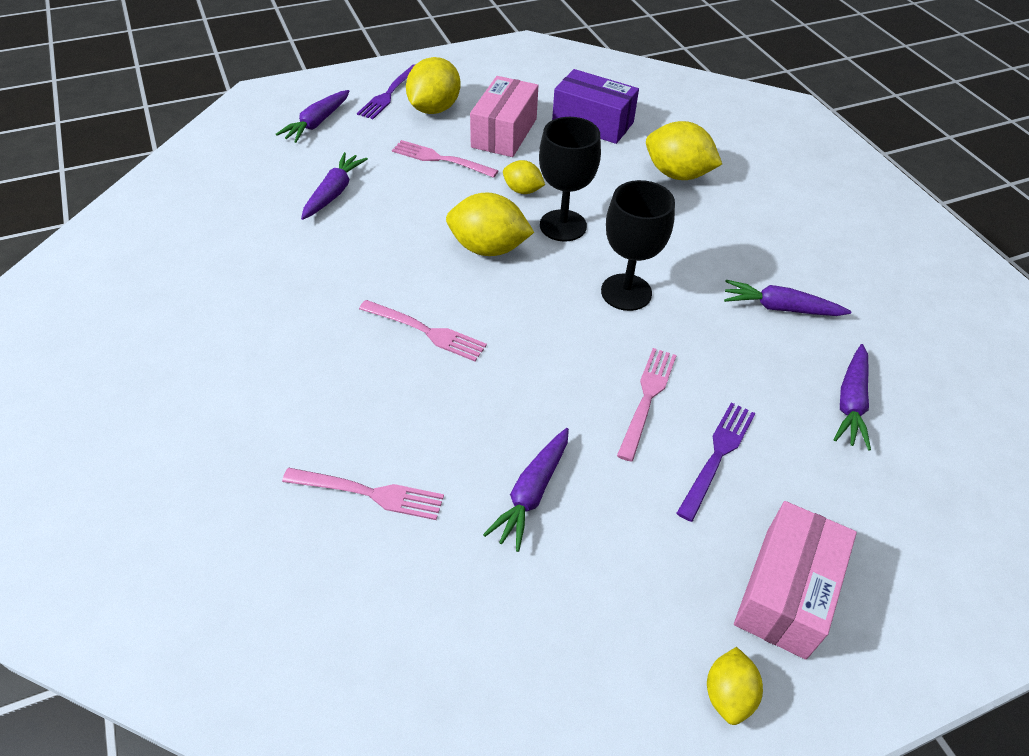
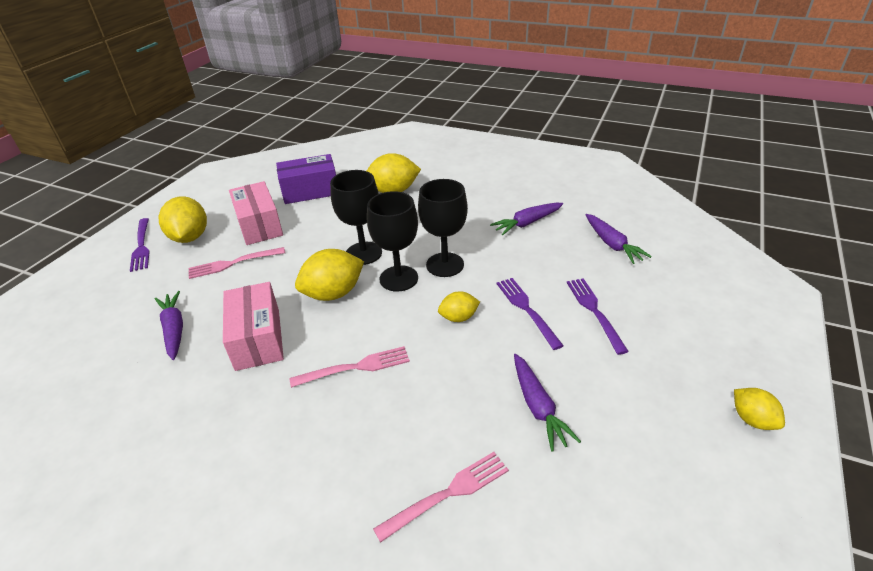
camera: 40 degrees left, 10 degrees down
(317, 123) = (101, 294): purple carrot -> none
(522, 190) = (313, 249): yellow lemon -> yellow lemon (458, 317)
(563, 275) = (398, 278): none -> black goblet
(647, 398) = (526, 309): pink fork -> purple fork
(785, 592) = (705, 349): pink box -> pink box (258, 339)

